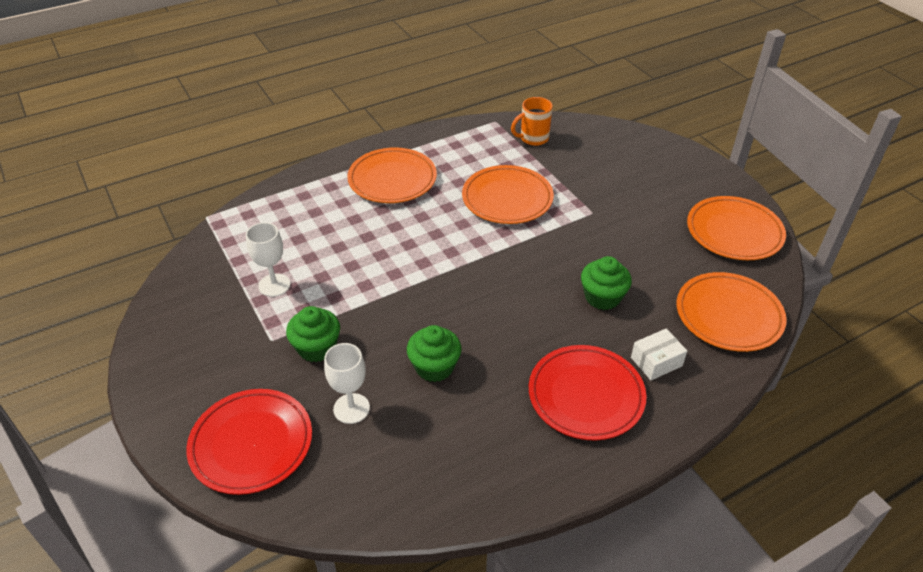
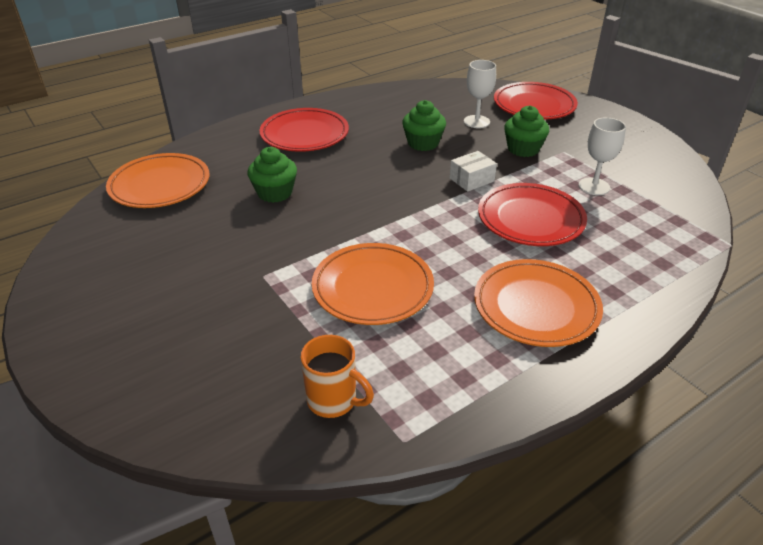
camera: 175 degrees right, 5 degrees down
(359, 250) = (530, 219): none -> red plate
(533, 138) = (333, 400): orange mug -> orange mug turned 60 degrees clockwise
(656, 361) = (242, 154): white box -> white box (471, 180)
(734, 232) = (96, 261): orange plate -> none

